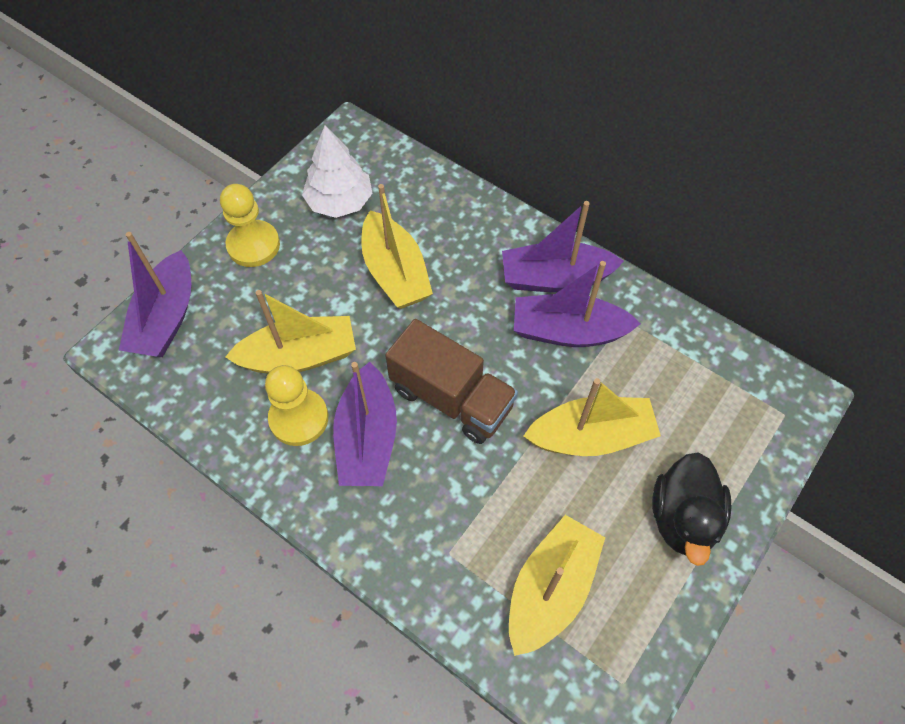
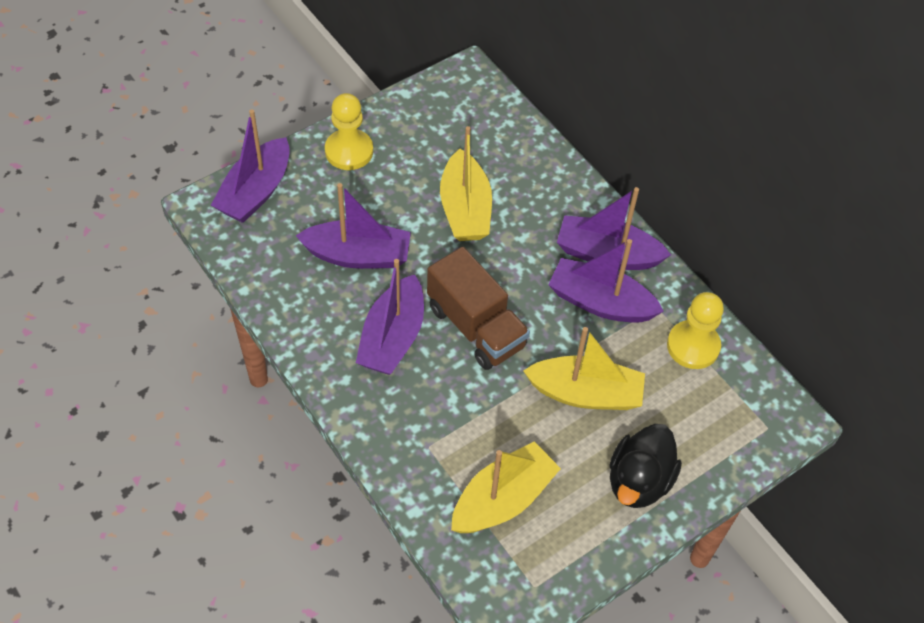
camera: 15 degrees right, 5 degrees down
(299, 356) = (358, 255): yellow boat -> purple boat
(299, 418) = (340, 305): yellow pawn -> yellow pawn (693, 346)
(340, 202) = (437, 134): white tree -> none

